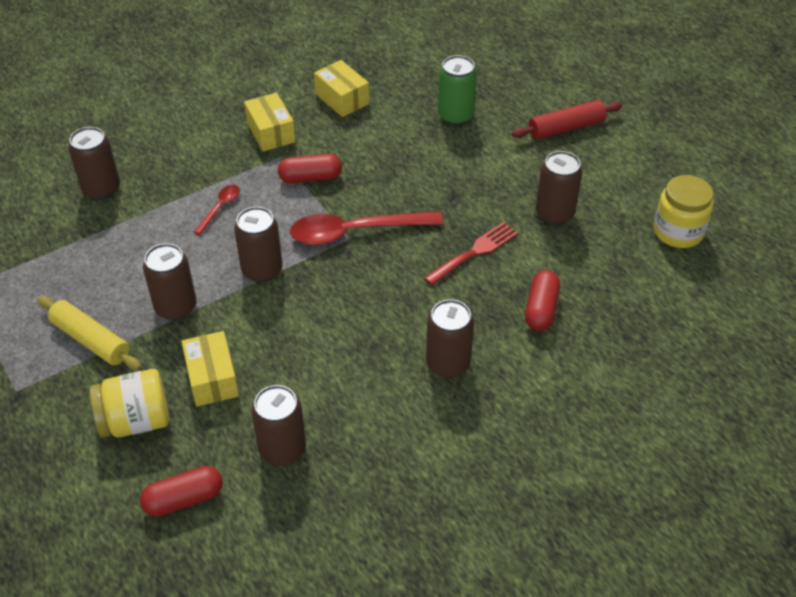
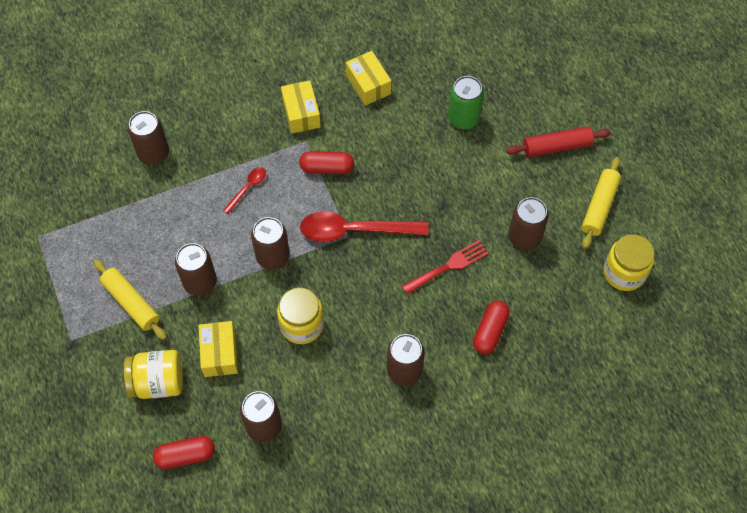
camera: 10 degrees right, 15 degrees up
(310, 334) = (302, 325): none -> yellow jar
(630, 175) = (599, 206): none -> yellow rolling pin

